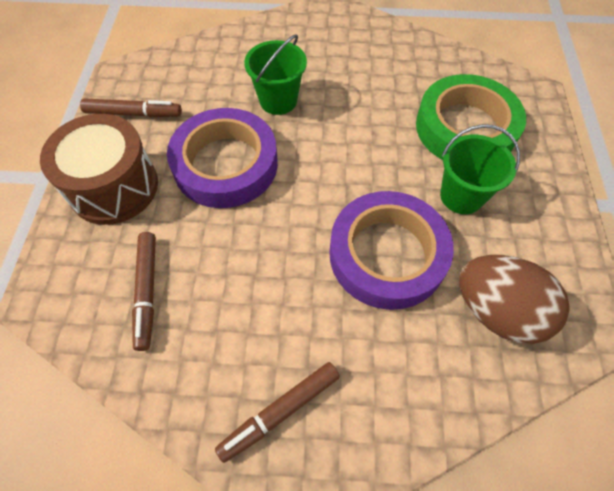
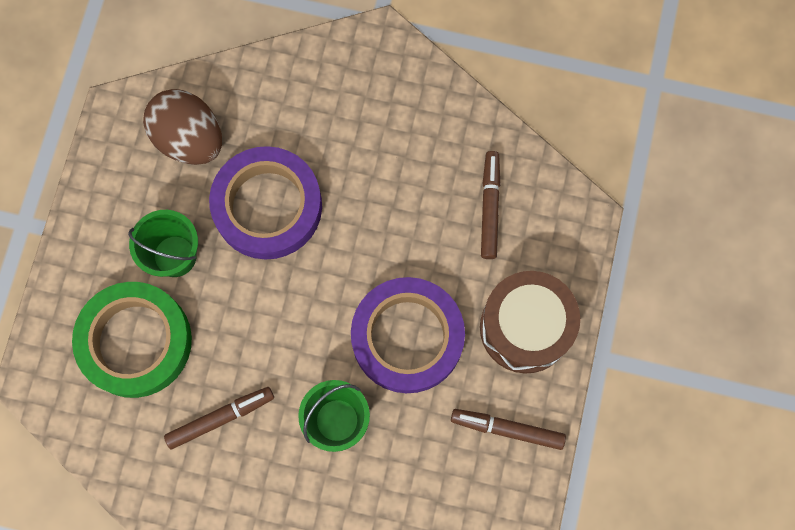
camera: 170 degrees left, 15 degrees up
(280, 412) = (387, 92): brown marker -> brown marker (220, 418)

